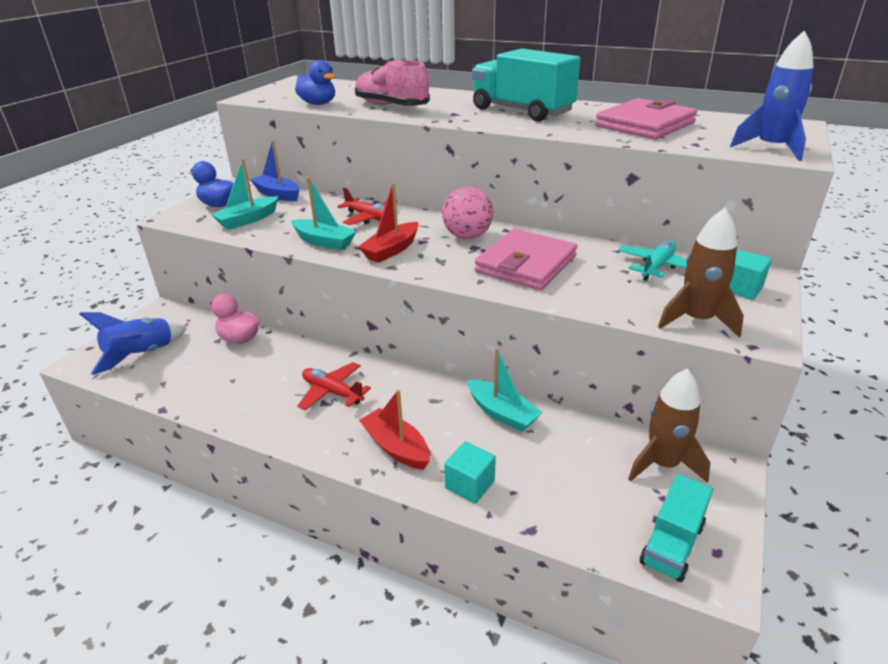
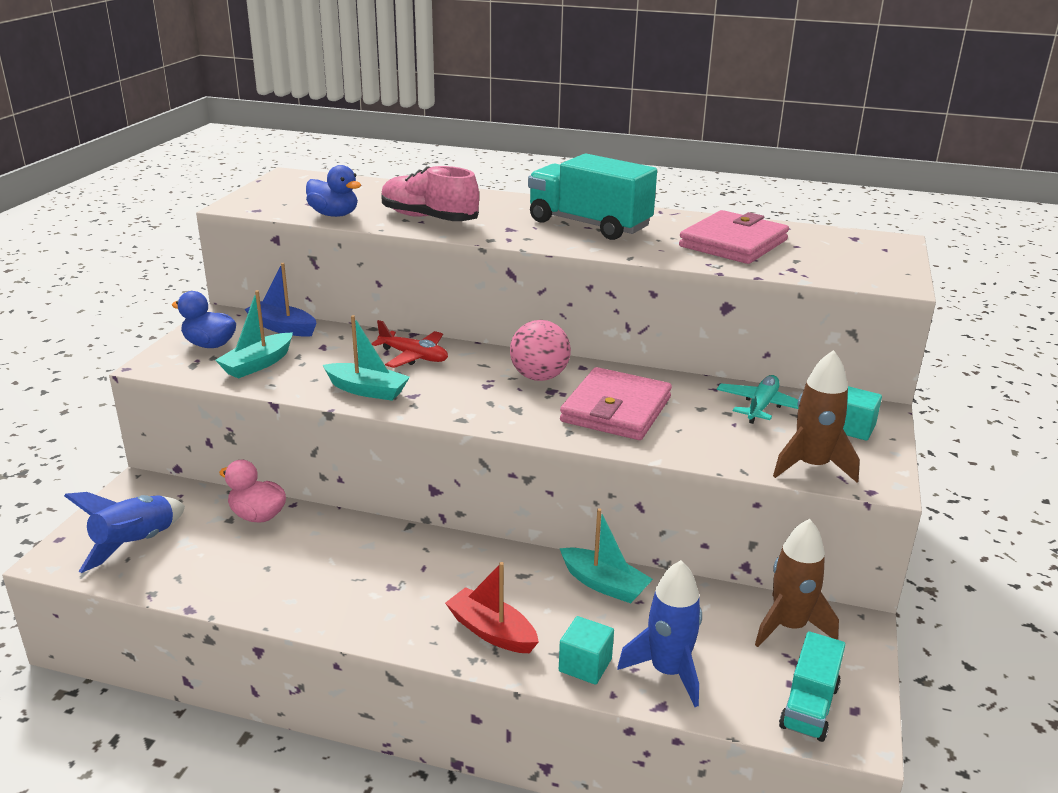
camera: 10 degrees left, 5 degrees down
(332, 392) = (397, 574): red plane -> none
(391, 250) = (454, 398): red boat -> none
(771, 148) = (871, 274): blue rocket -> blue rocket (668, 671)

